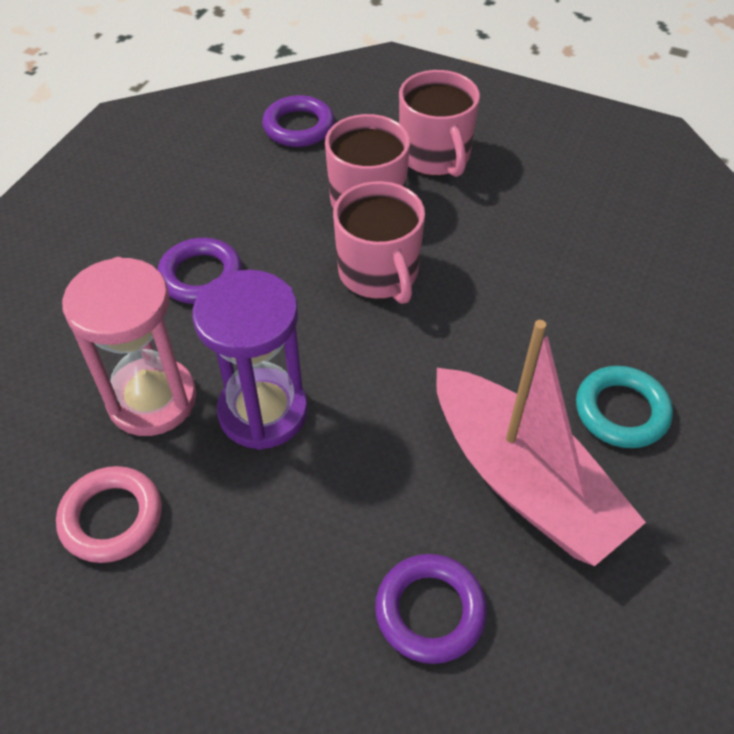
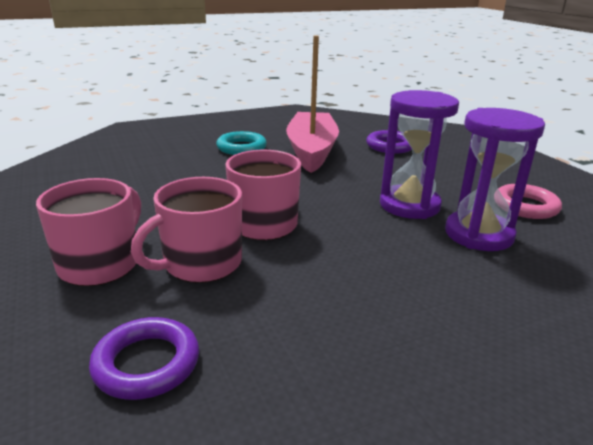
camera: 140 degrees left, 25 degrees down
(152, 400) = (478, 234): pink hourglass -> purple hourglass
(201, 276) = (394, 280): purple ring -> none

